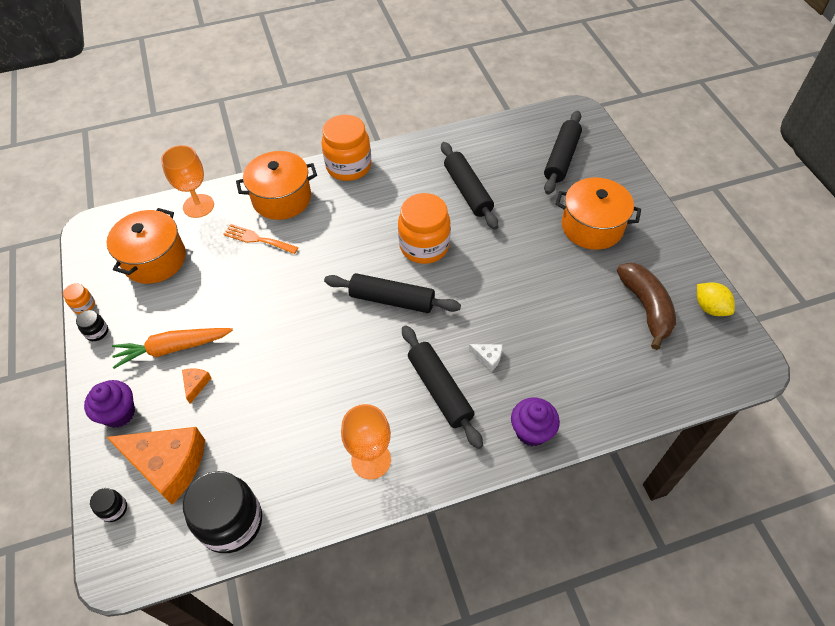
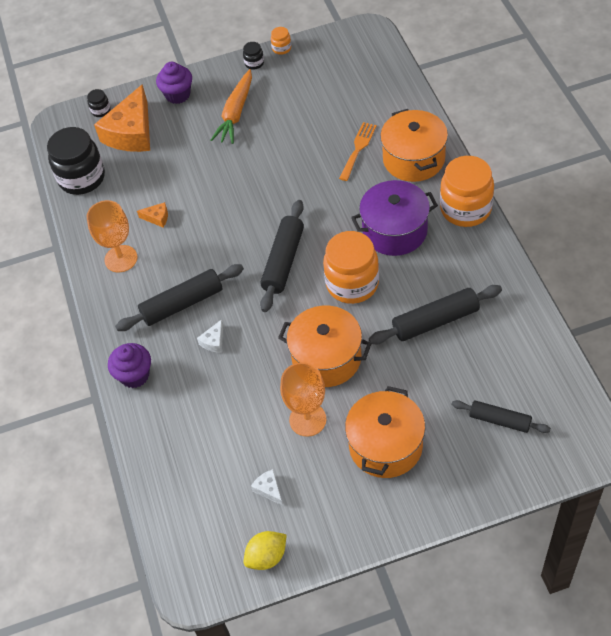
camera: 95 degrees right, 0 degrees up
(154, 259) = (332, 81): orange pot -> orange pot (326, 358)
(172, 348) = (236, 113): orange carrot -> orange carrot turned 150 degrees counterclockwise
(196, 384) = (200, 135): orange cheese -> orange cheese (157, 218)
(198, 206) = (399, 98): orange goblet -> orange goblet (307, 419)
(366, 214) = (394, 231): none -> purple pot
(561, 158) = (499, 420): black rolling pin -> black rolling pin, size x0.65
(646, 307) = (269, 489): brown banana -> white cheese

